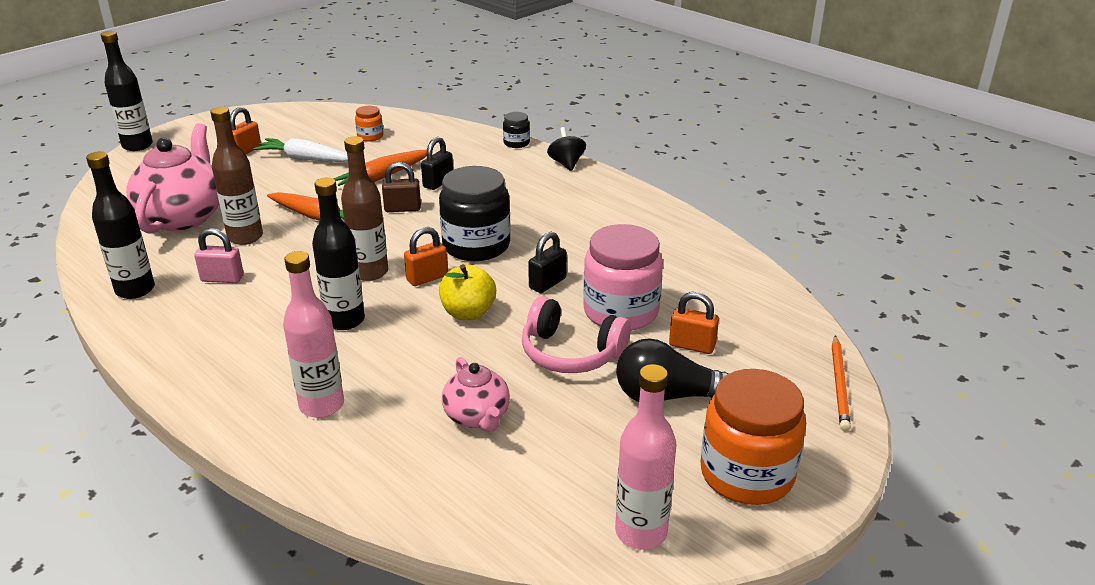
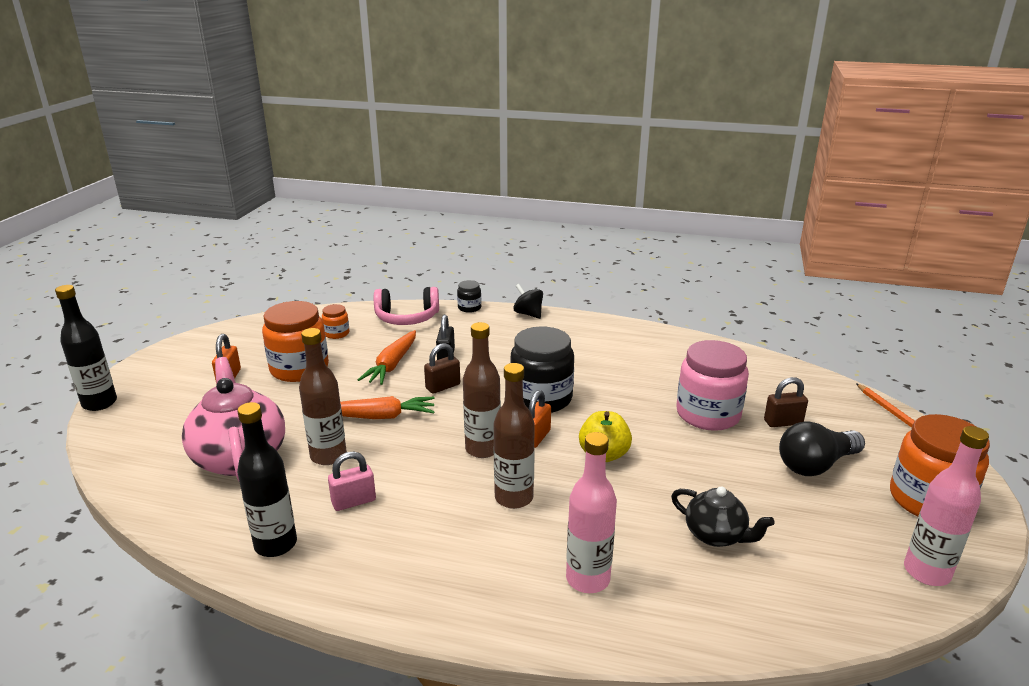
camera: 30 degrees left, 5 degrees down
(305, 159) = (299, 369): white carrot -> orange jar
(345, 320) = (514, 498): black bottle -> brown bottle
(477, 417) = (716, 535): pink teapot -> black teapot
(547, 283) = (631, 410): black padlock -> none
(571, 353) = (715, 458): pink headphones -> pink headphones (407, 318)
(692, 346) = (783, 422): orange padlock -> brown padlock

